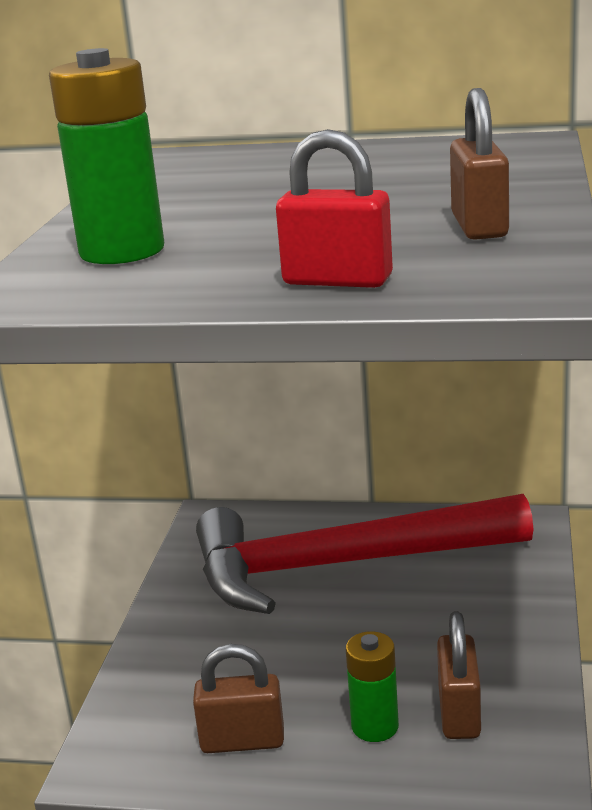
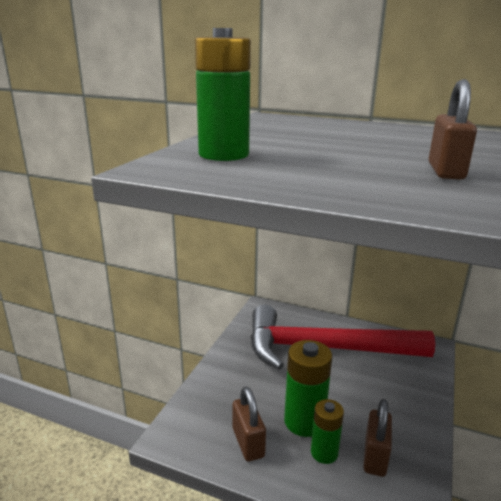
camera: 10 degrees right, 0 degrees up
(242, 741) = (248, 443): brown padlock -> brown padlock turned 60 degrees clockwise
(331, 688) = (304, 421): none -> green battery
(337, 280) = (348, 189): red padlock -> none

